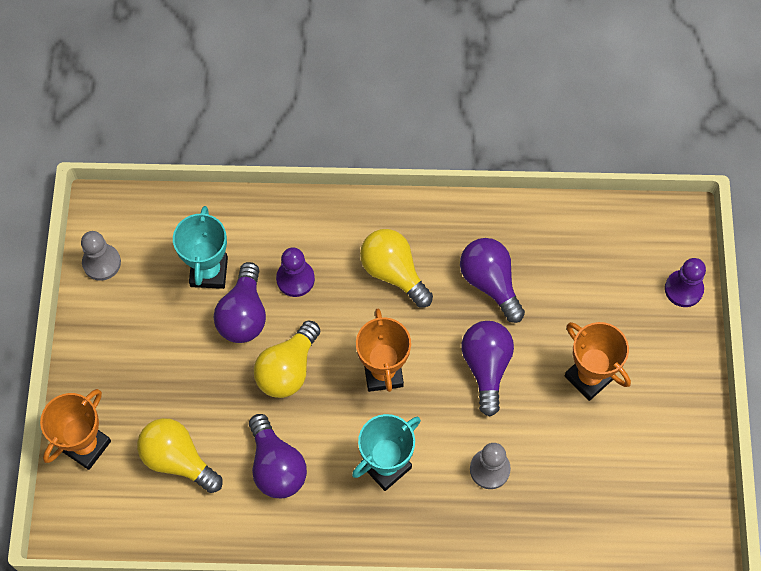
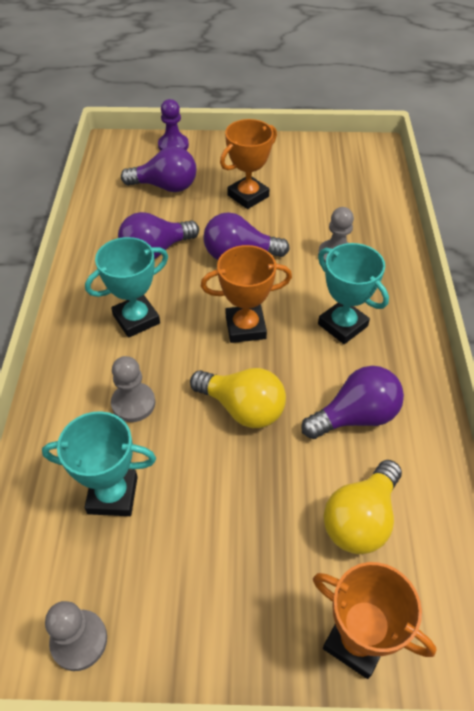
camera: 90 degrees left, 15 degrees down
(243, 315) = (173, 454): purple light bulb -> purple light bulb (165, 186)
(295, 279) = (133, 403): purple pawn -> grey pawn
(393, 272) = (136, 319): yellow light bulb -> turquoise trophy

